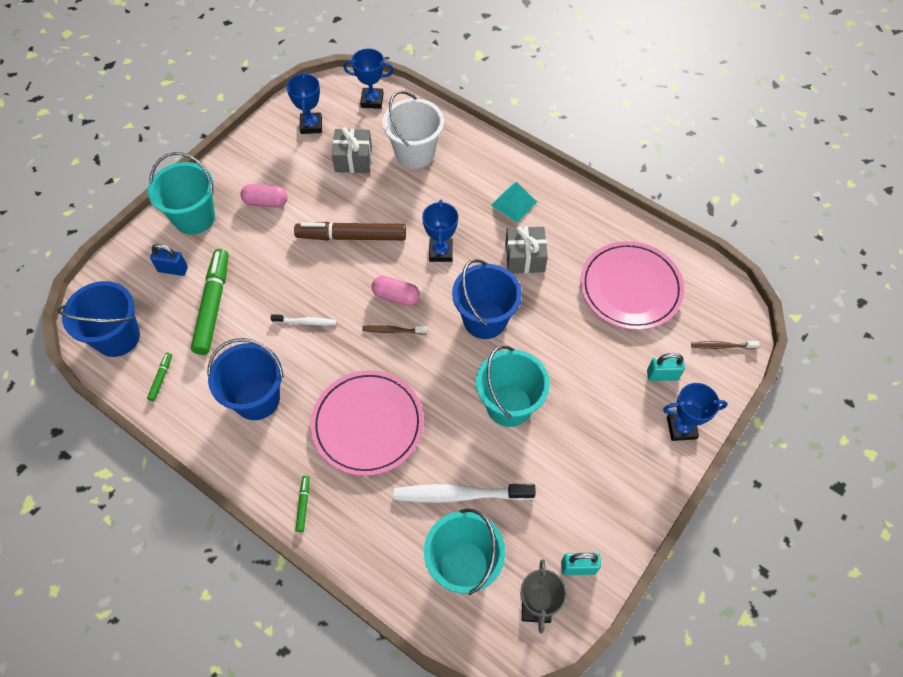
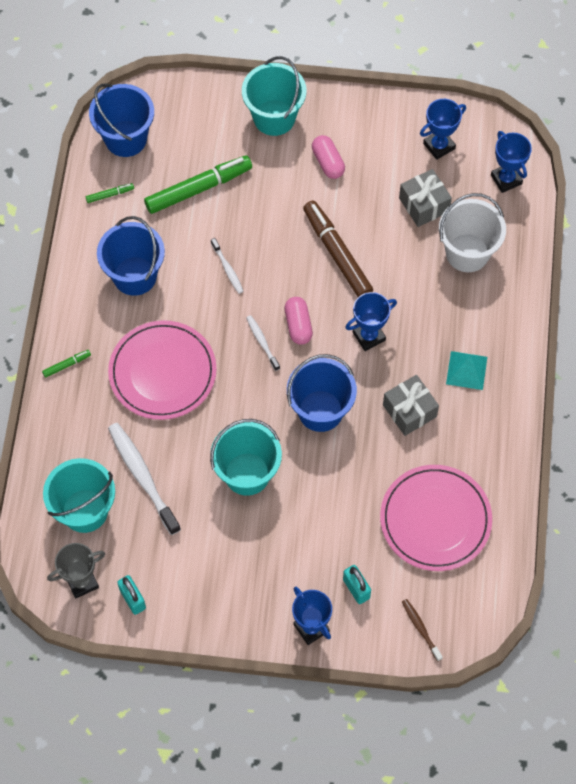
camera: 60 degrees right, 5 degrees up
(173, 269) = (213, 136): blue padlock -> none
(393, 331) = (262, 342): brown toothbrush -> white toothbrush

